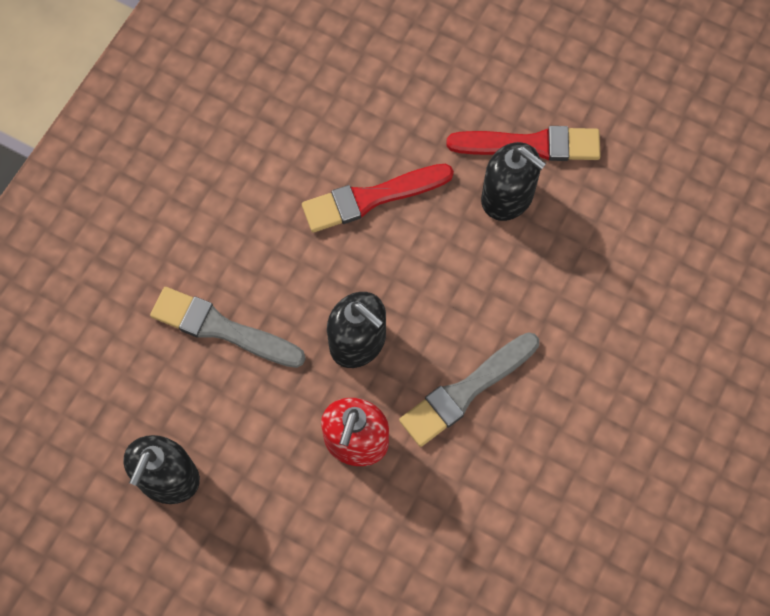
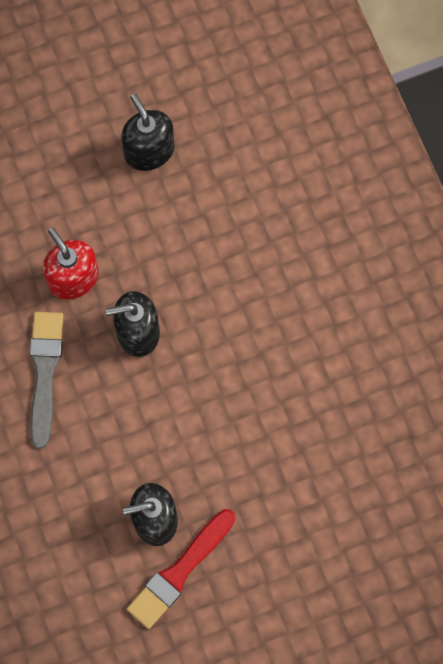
camera: 130 degrees right, 5 degrees up
(222, 328) = (221, 254): grey brush -> none
(371, 198) = (233, 424): red brush -> none

